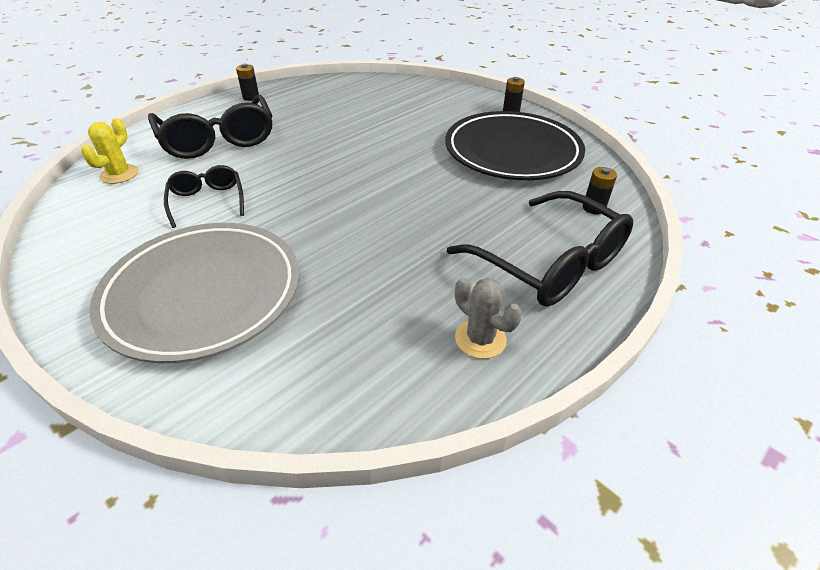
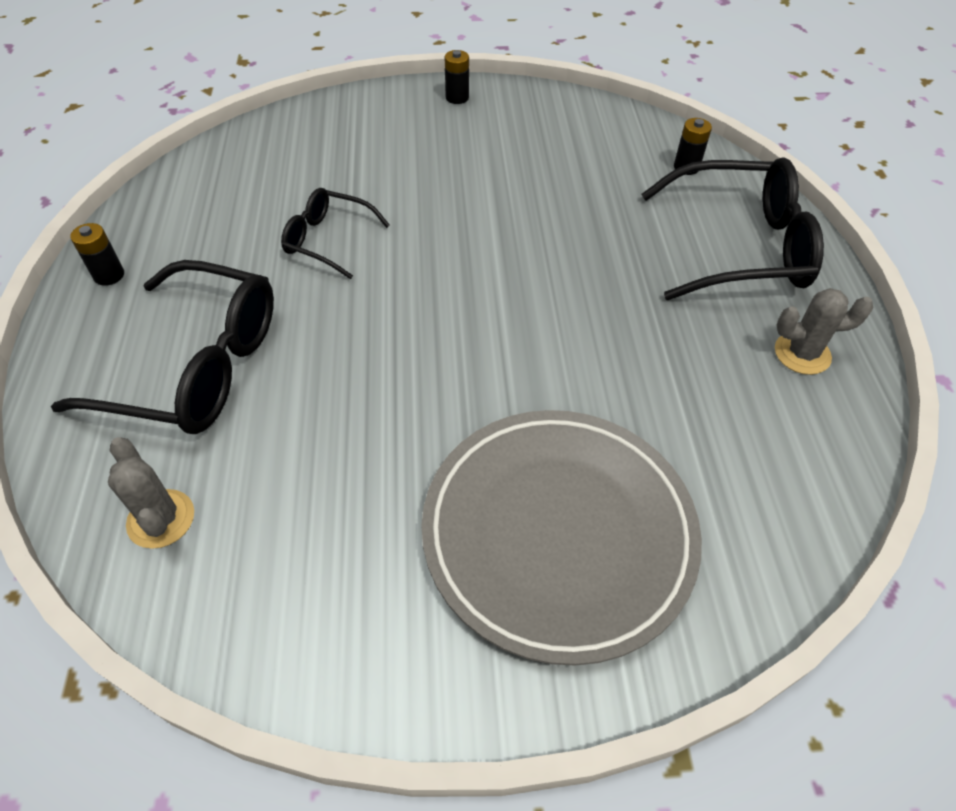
camera: 50 degrees left, 10 degrees up
(119, 174) = (161, 519): yellow cactus -> grey cactus
(207, 201) = (355, 447): black glasses -> black glasses (327, 240)
(512, 152) = (538, 149): black plate -> none

